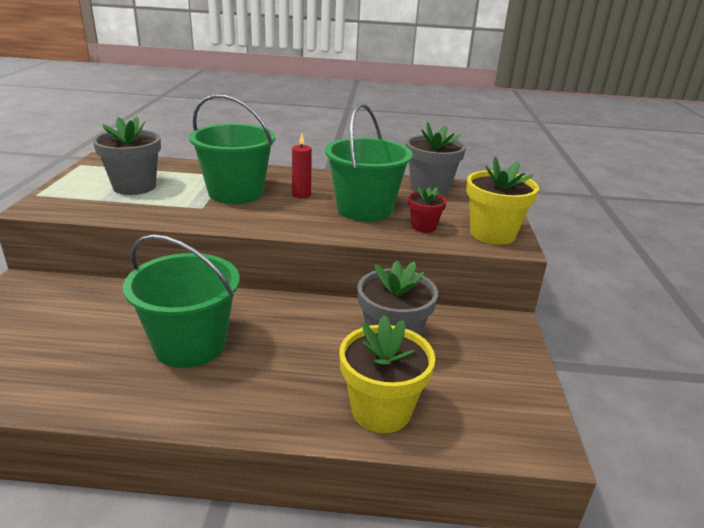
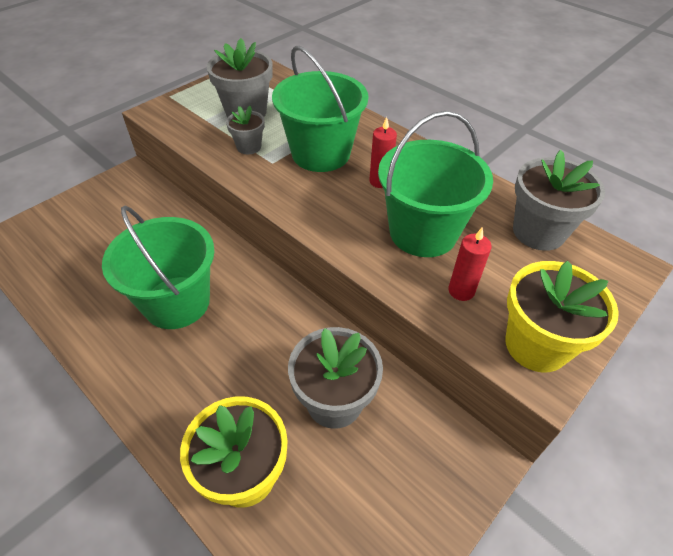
camera: 40 degrees right, 20 degrees up
(167, 204) = (249, 147): none -> grey flower pot
(423, 227) = (461, 291): red flower pot -> red candle

